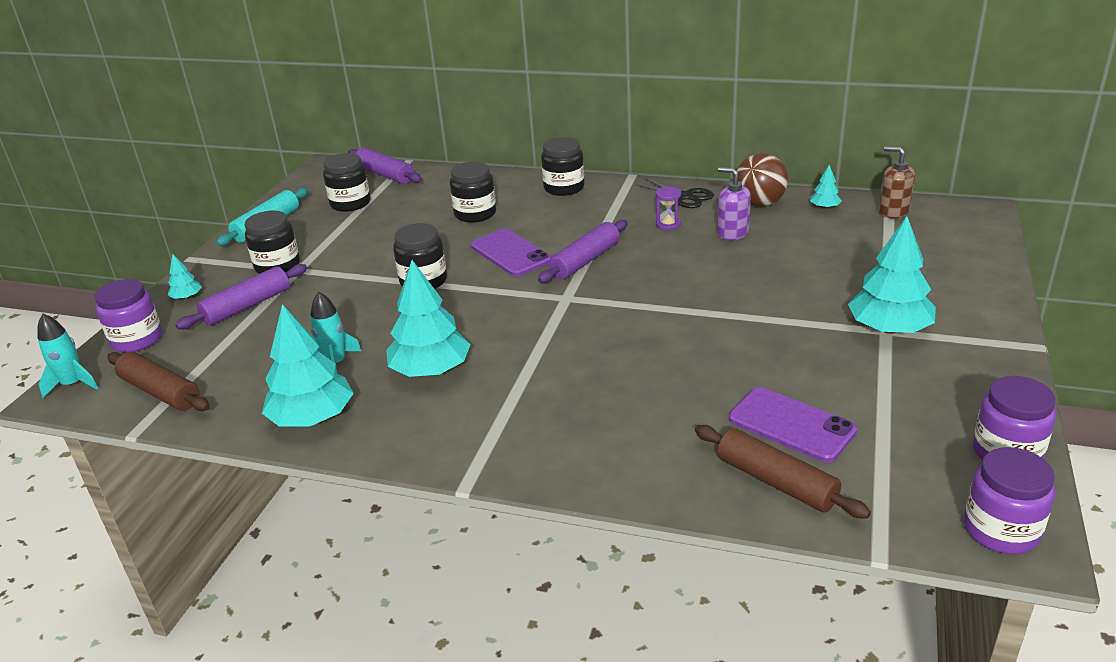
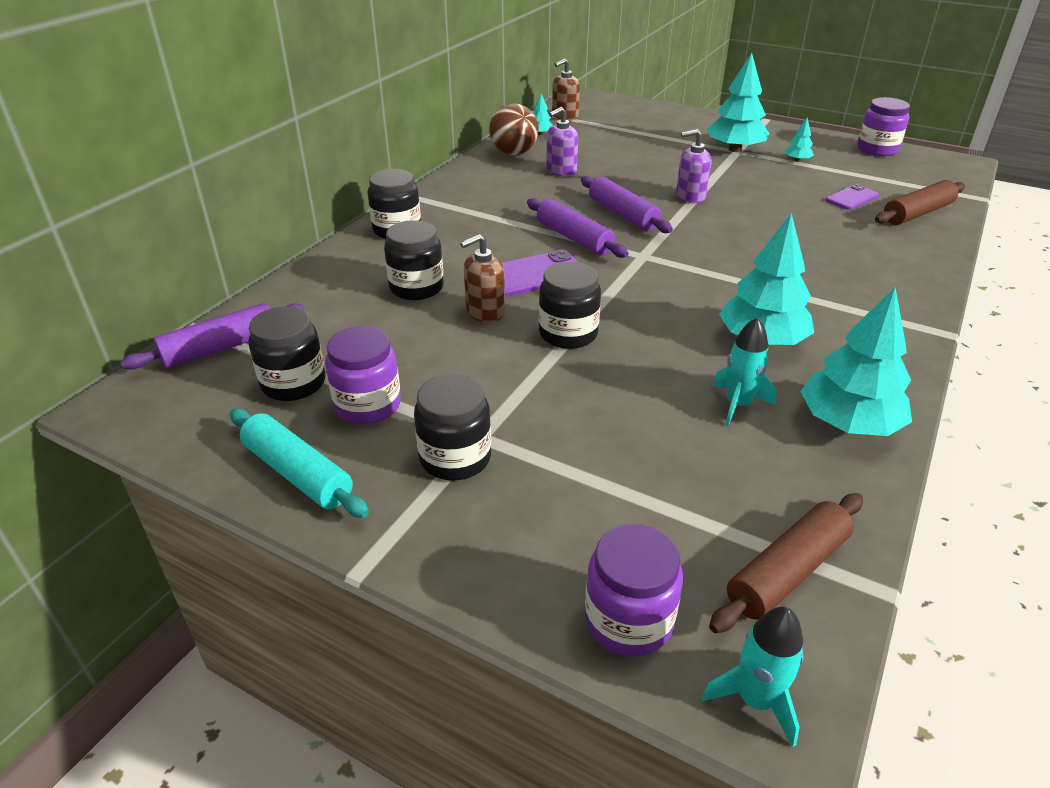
camera: 80 degrees left, 5 degrees up
(187, 297) = (507, 563): turquoise tree -> turquoise tree (797, 160)
(247, 306) = (567, 487): purple rolling pin -> purple rolling pin (623, 214)
(447, 244) = (485, 312): none -> brown soap dispenser
(668, 224) = (525, 193): purple hourglass -> none
(685, 197) = (474, 178): black scissors -> none
(717, 310) = (690, 196): none -> purple soap dispenser
(791, 425) = (852, 198): purple phone -> purple phone, size x0.63
(1001, 530) = (949, 165): purple jar -> purple jar (368, 405)

